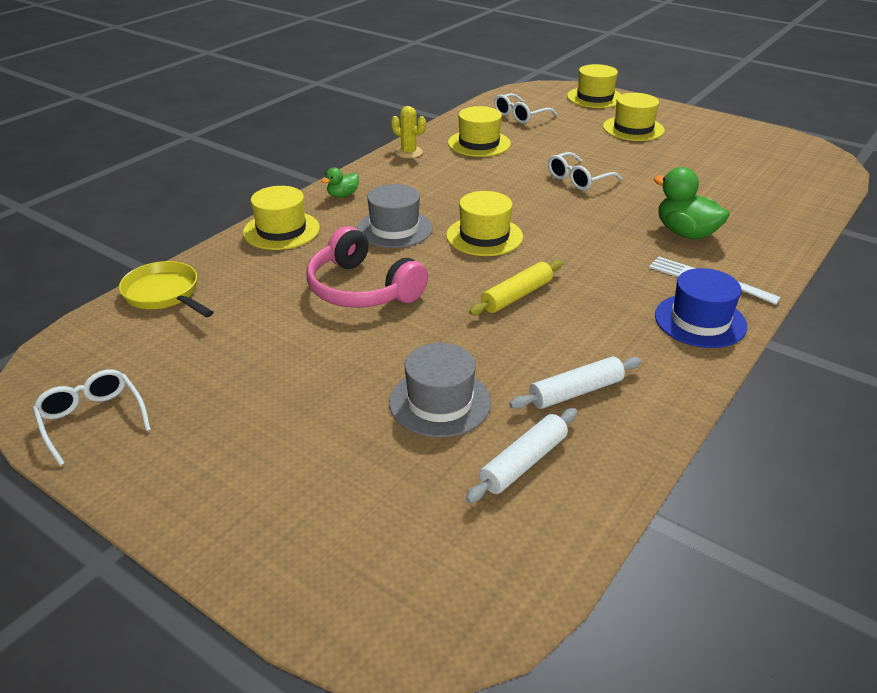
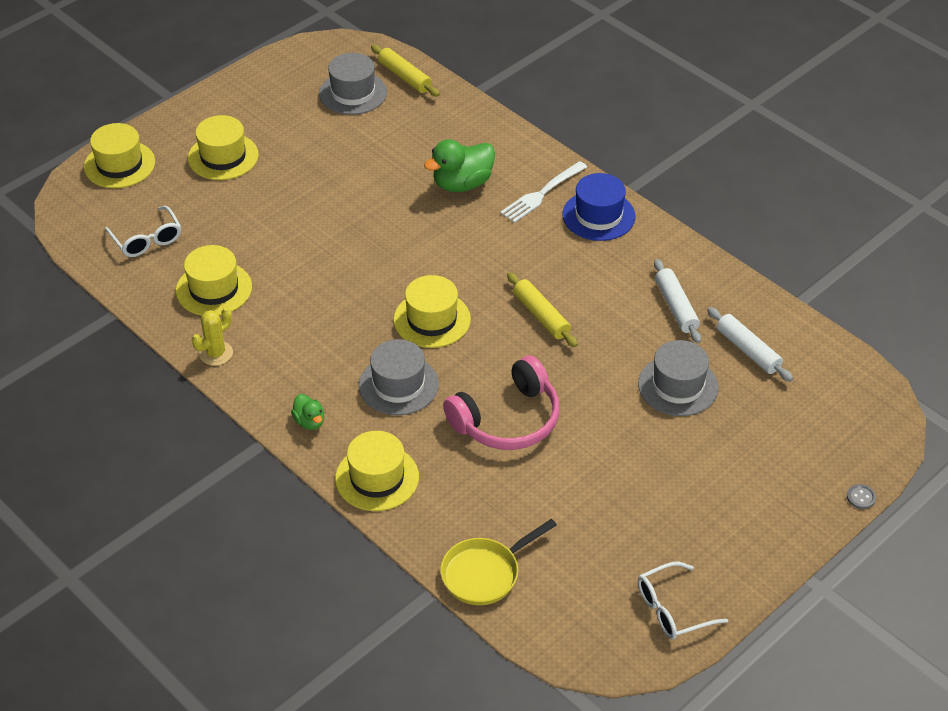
camera: 80 degrees left, 10 degrees up
(259, 603) = (861, 497): none -> grey button
(578, 179) = (333, 228): white glasses -> none
(766, 168) = (353, 93): none -> grey hat
(816, 189) = (404, 77): none -> yellow rolling pin

